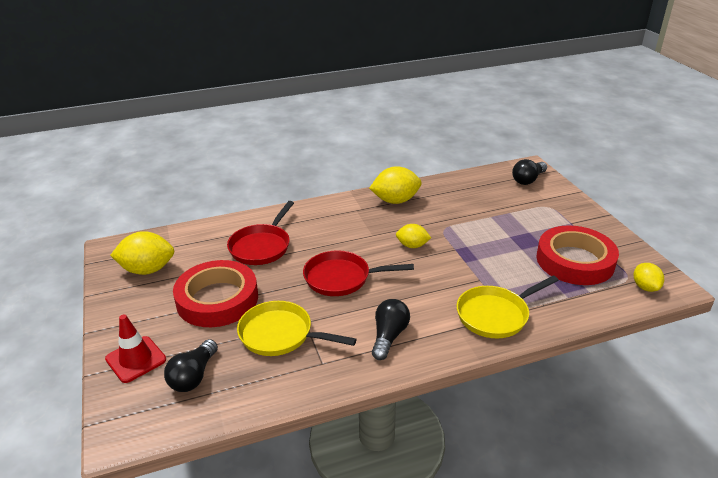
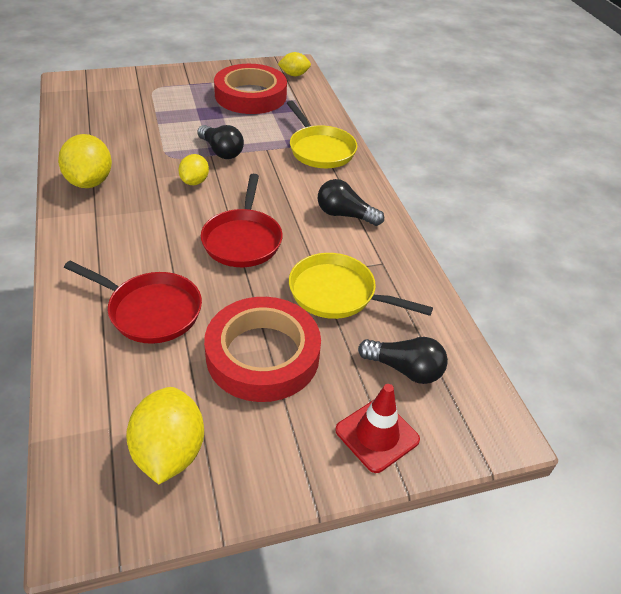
camera: 90 degrees left, 10 degrees up
(280, 334) = (337, 293): yellow pan -> yellow pan turned 90 degrees clockwise
(528, 180) = (95, 88): black light bulb -> black light bulb (221, 151)

